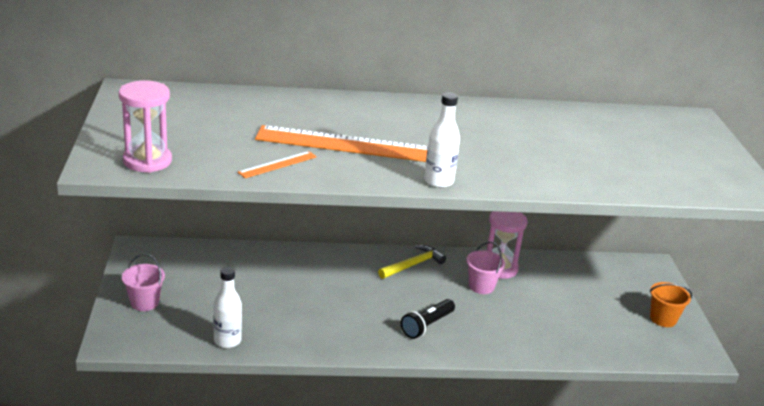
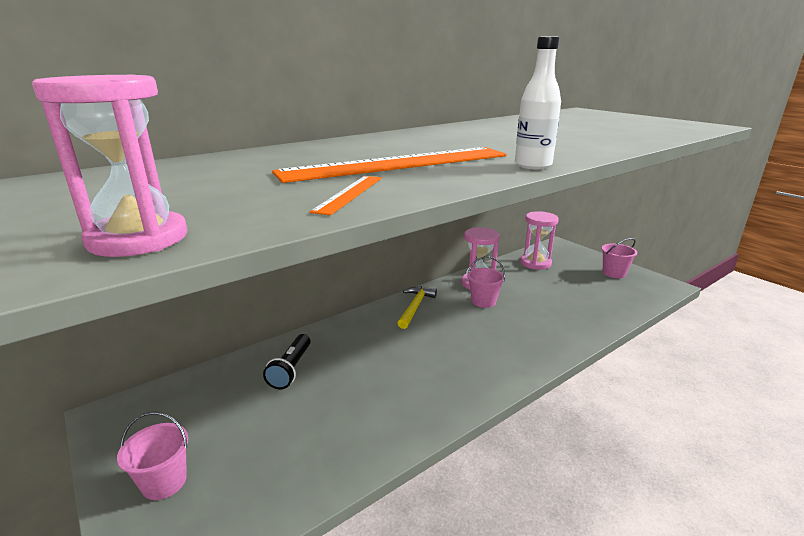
camera: 30 degrees left, 5 degrees down
(227, 341) = (318, 474): white bottle -> none
(427, 325) = (487, 351): black flashlight -> black flashlight (291, 369)
(591, 273) = (535, 263): none -> pink hourglass
(663, 319) = (614, 273): orange bucket -> pink bucket

